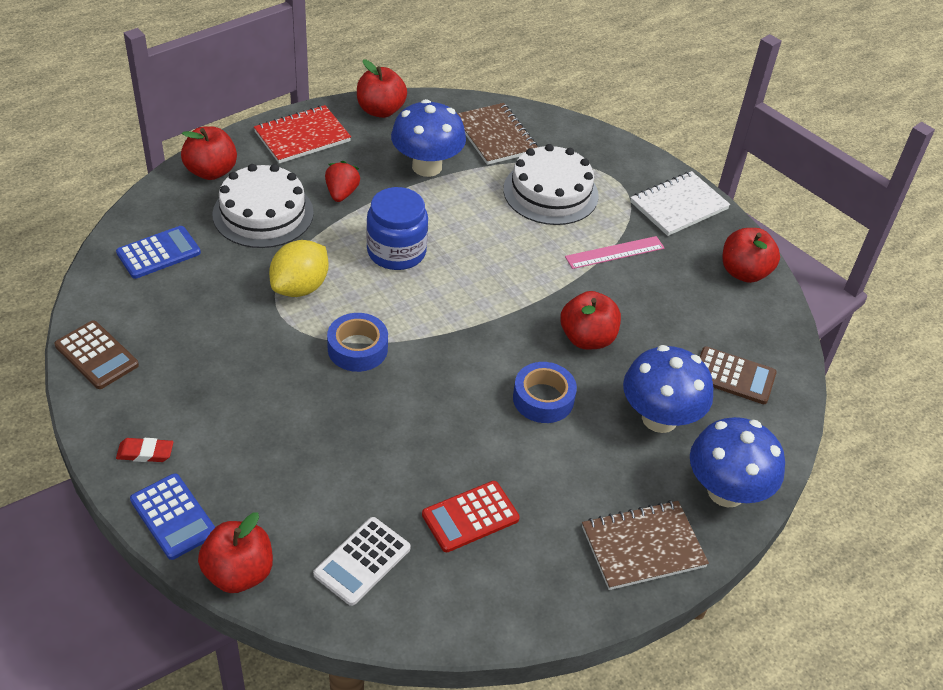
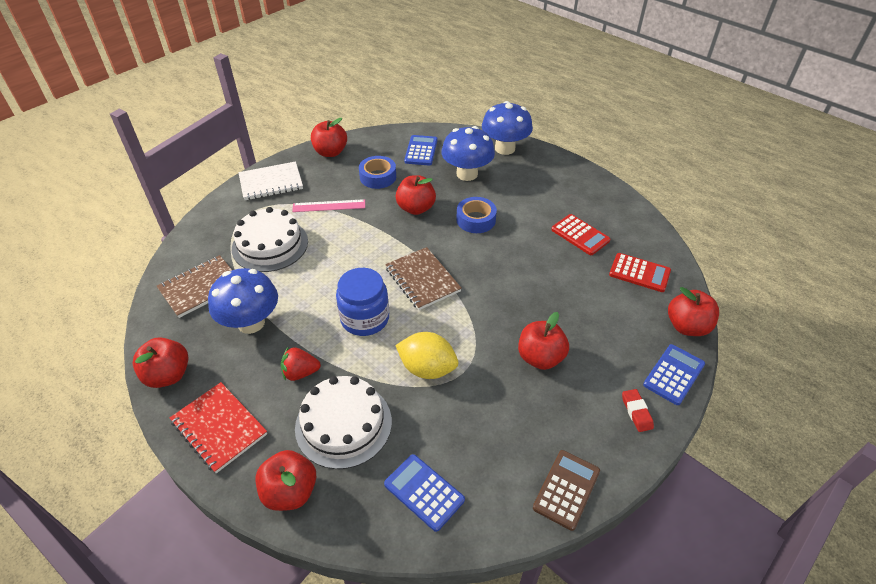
camera: 100 degrees left, 0 degrees up
(266, 390) = (540, 357): none -> red apple
(357, 348) = (476, 316): blue tape -> blue tape (378, 177)
(362, 561) = (639, 273): white calculator -> red calculator
(614, 252) = (329, 206): pink ruler -> pink ruler turned 60 degrees counterclockwise
(643, 547) = (557, 171): brown notebook -> brown notebook (422, 280)
(679, 206) = (271, 183): white notebook -> white notebook turned 60 degrees counterclockwise
(733, 376) = (421, 151): brown calculator -> blue calculator

